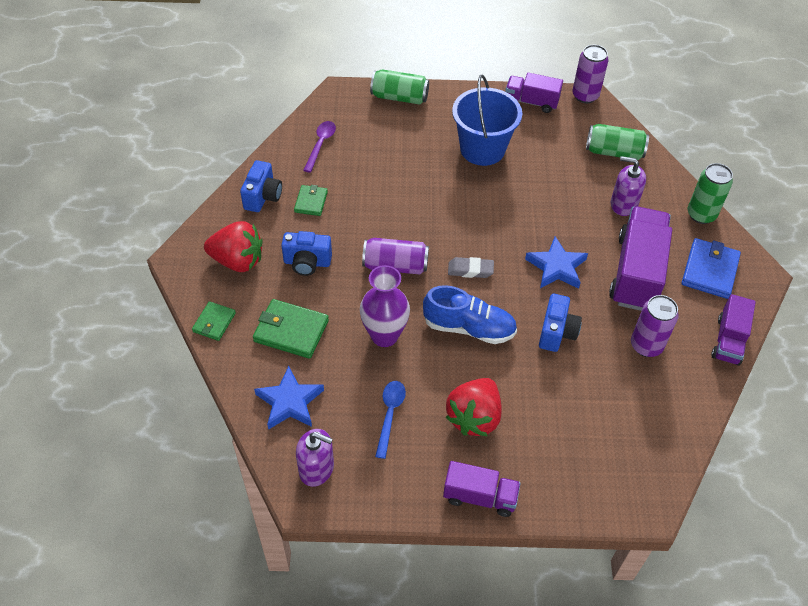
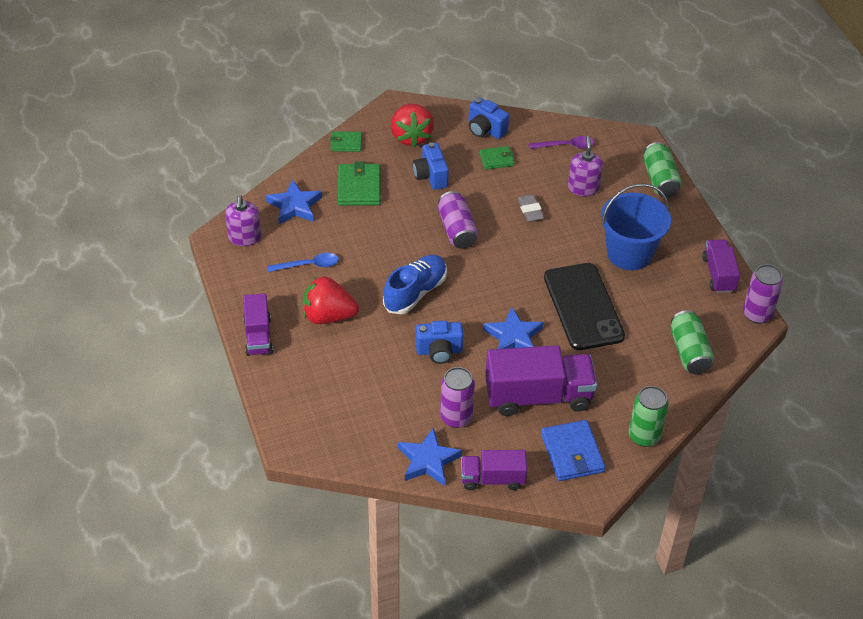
camera: 70 degrees right, 5 degrees down
(263, 197) = (485, 130): blue camera -> blue camera turned 45 degrees clockwise
(384, 336) = (381, 242): purple vase -> none
(469, 328) = (415, 292): blue shoe -> blue shoe turned 135 degrees counterclockwise
(470, 270) = (478, 279): grey eraser -> grey eraser (530, 210)
(536, 203) = (583, 307): none -> black phone
(623, 204) = (621, 371): purple soap dispenser -> purple soap dispenser (583, 188)
(695, 386) = (428, 460): none -> blue star
(709, 271) = (572, 453): blue wallet -> blue wallet turned 75 degrees clockwise

